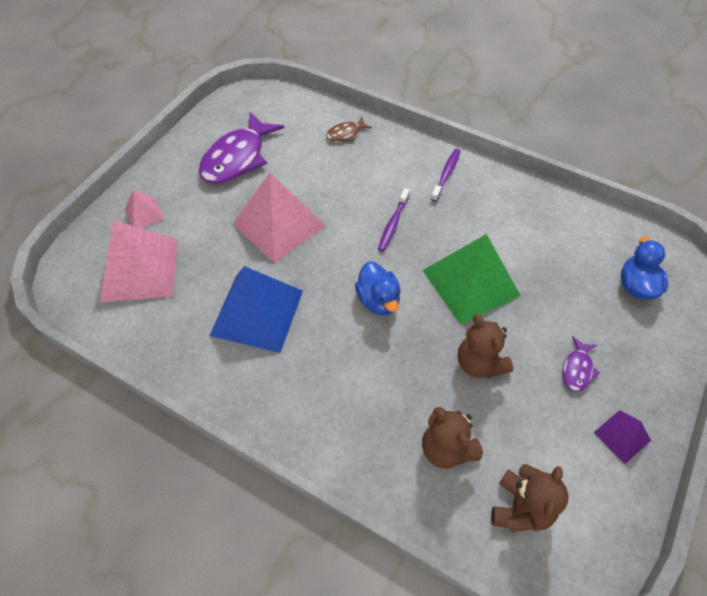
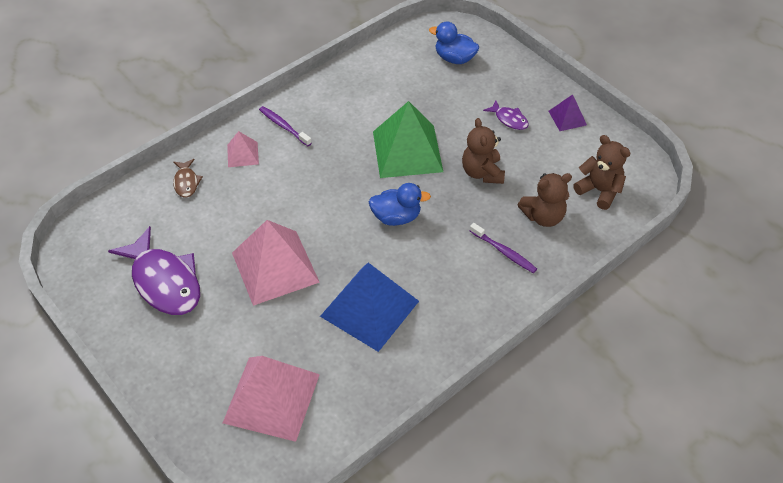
camera: 70 degrees left, 5 degrees down
(144, 214) = (196, 382): pink pyramid -> pink pyramid (242, 154)
(393, 224) = (320, 181): purple toothbrush -> purple toothbrush (504, 252)
(479, 363) = (482, 172): brown teddy bear -> brown teddy bear turned 90 degrees clockwise

